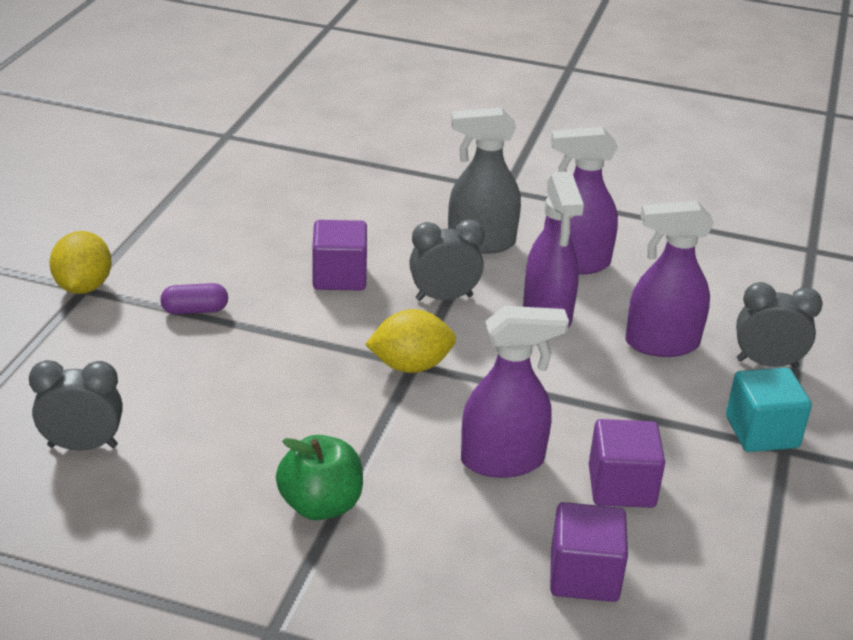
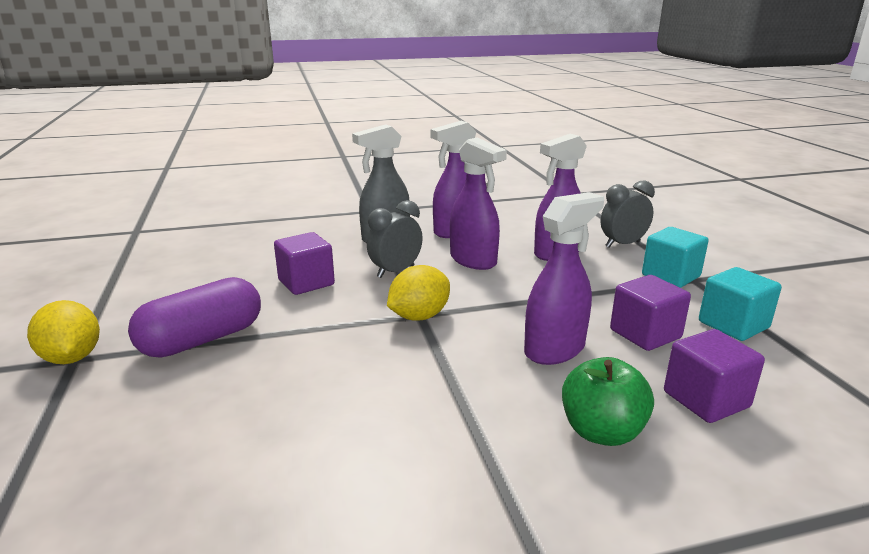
camera: 30 degrees left, 10 degrees down
(83, 446) = (173, 494): grey clock -> none
(195, 310) = (202, 340): purple capsule -> purple capsule, size x1.99
(321, 505) = (463, 441): green apple -> green apple (601, 431)
(740, 521) = (733, 325): none -> turquoise cube

